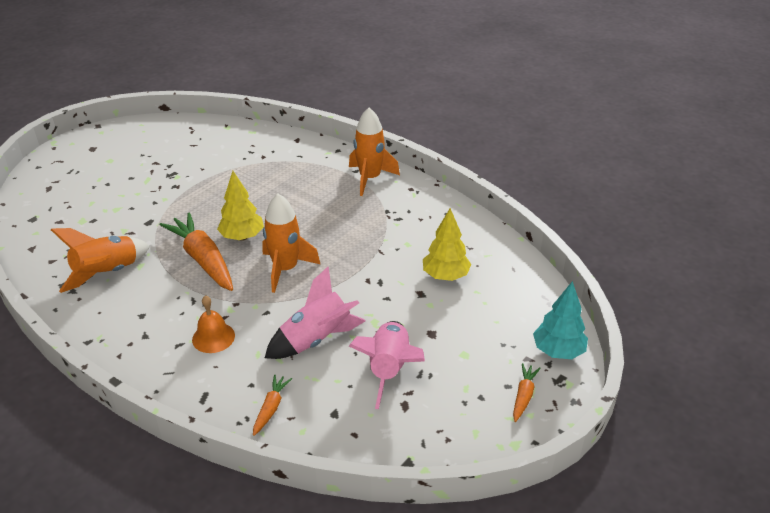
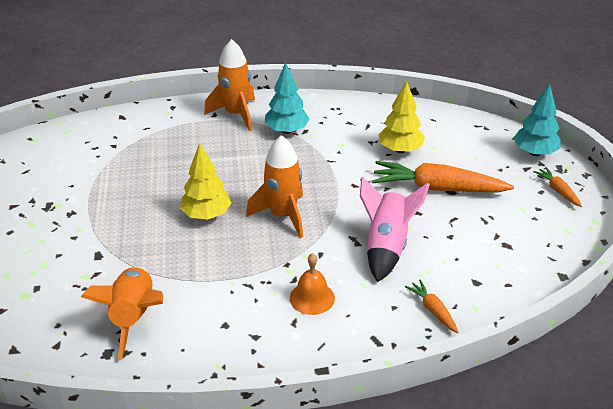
camera: 45 degrees left, 0 degrees up
(203, 259) = (203, 251): orange carrot -> orange carrot (438, 188)
(385, 210) = (286, 130): none -> turquoise tree
(389, 369) = (463, 231): pink rocket -> none

